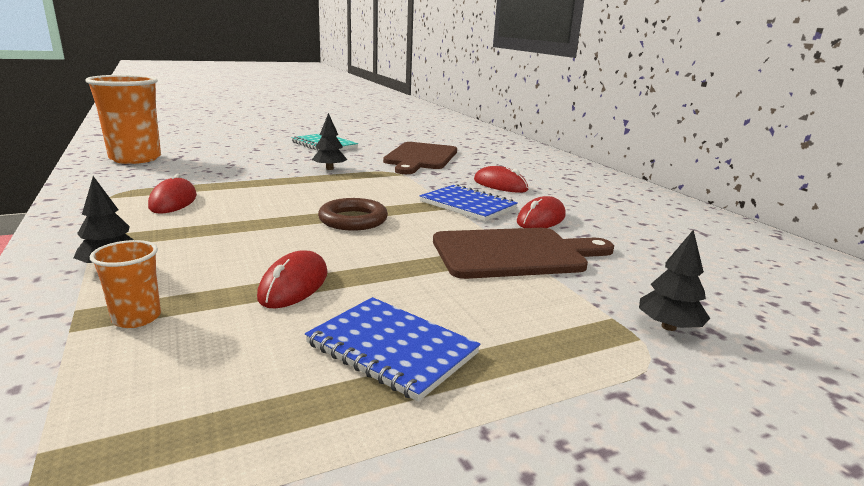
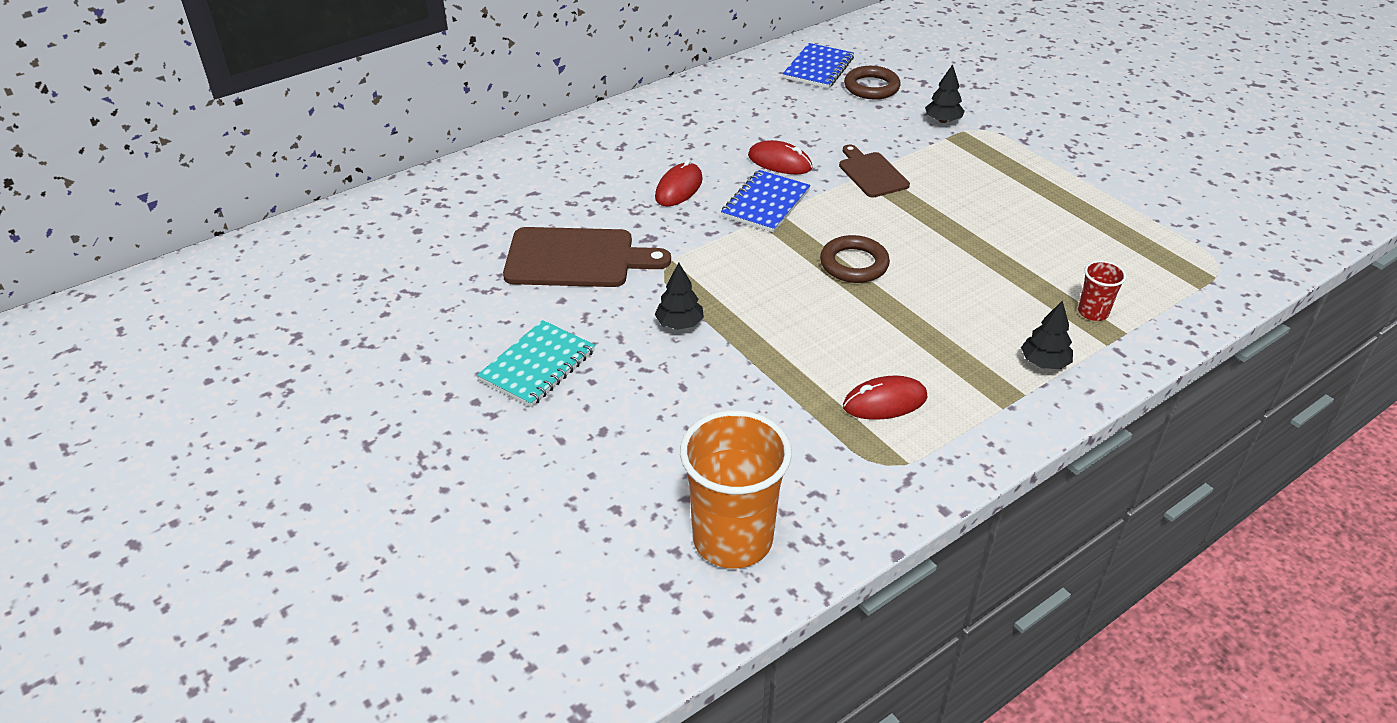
camera: 100 degrees left, 20 degrees up
(136, 318) = (1093, 312): orange cup -> red cup
(294, 285) = (1000, 262): red mouse -> none
(391, 349) = (1042, 208): blue notebook -> blue notebook (818, 68)
(514, 253) = (871, 173): brown cutting board -> brown cutting board, size x0.61
(753, 293) = (871, 87): none -> brown ring

